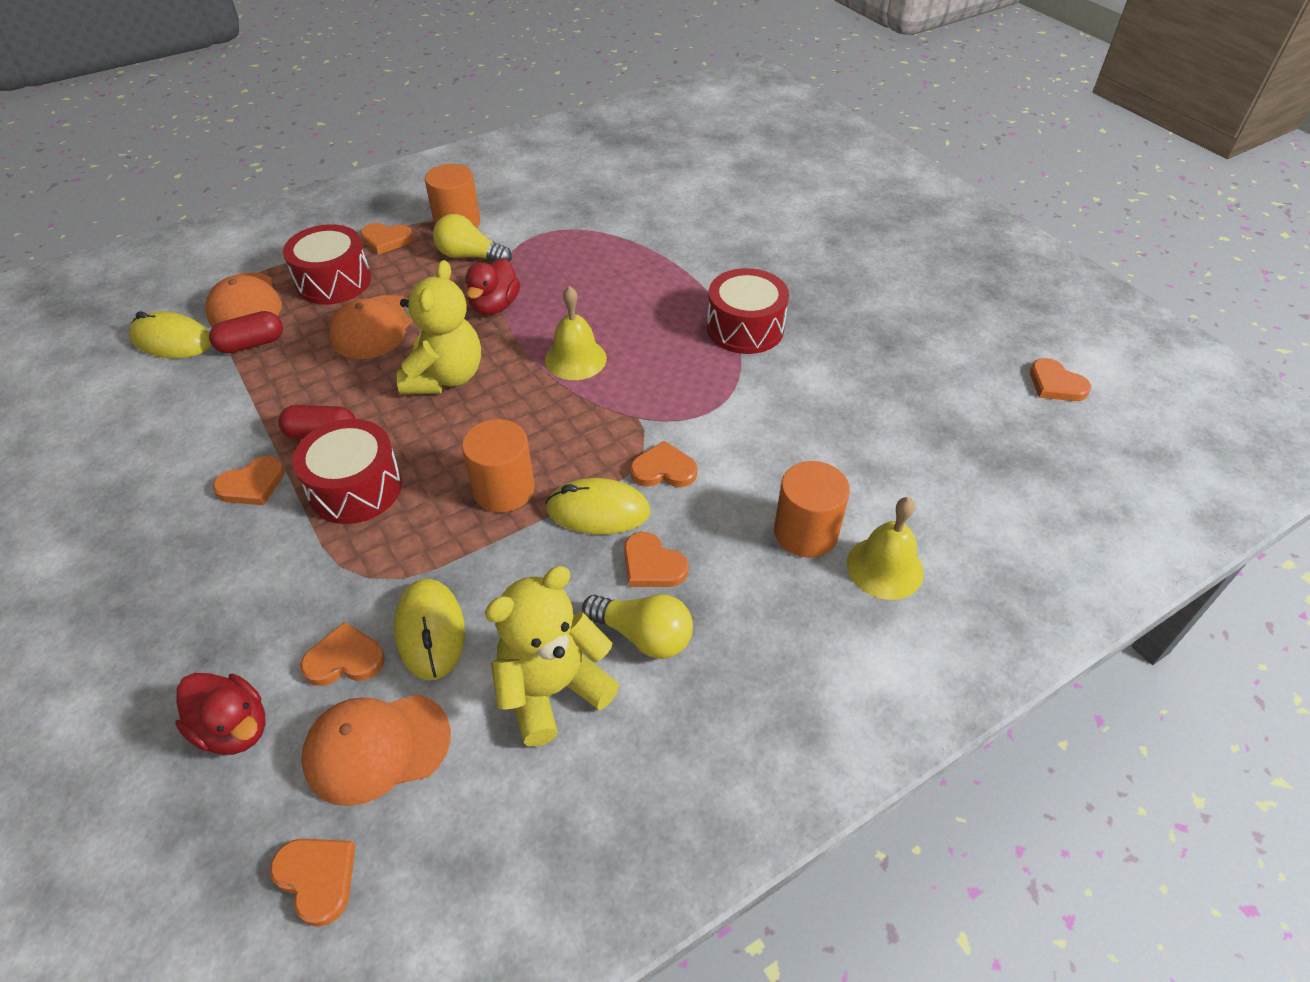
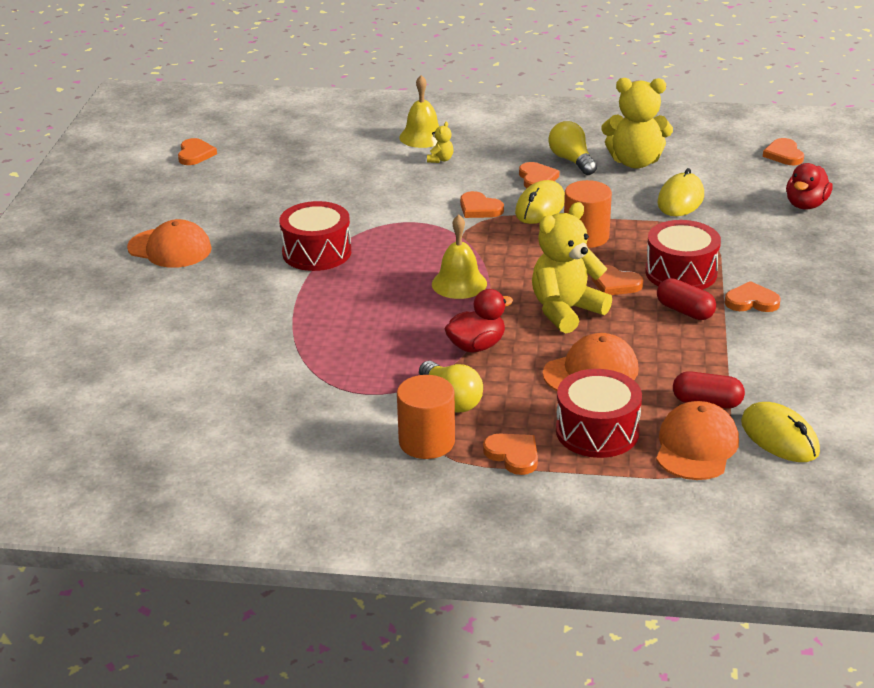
camera: 140 degrees left, 15 degrees down
(234, 728) = (806, 205): red duck -> red duck turned 135 degrees counterclockwise
(344, 659) = (734, 206): orange heart -> orange heart (615, 284)
(376, 747) = (736, 176): orange cap -> orange cap (170, 248)
(598, 511) = (540, 207): yellow mouse -> yellow mouse turned 75 degrees clockwise
(805, 532) = (440, 159): orange cylinder -> yellow teddy bear

